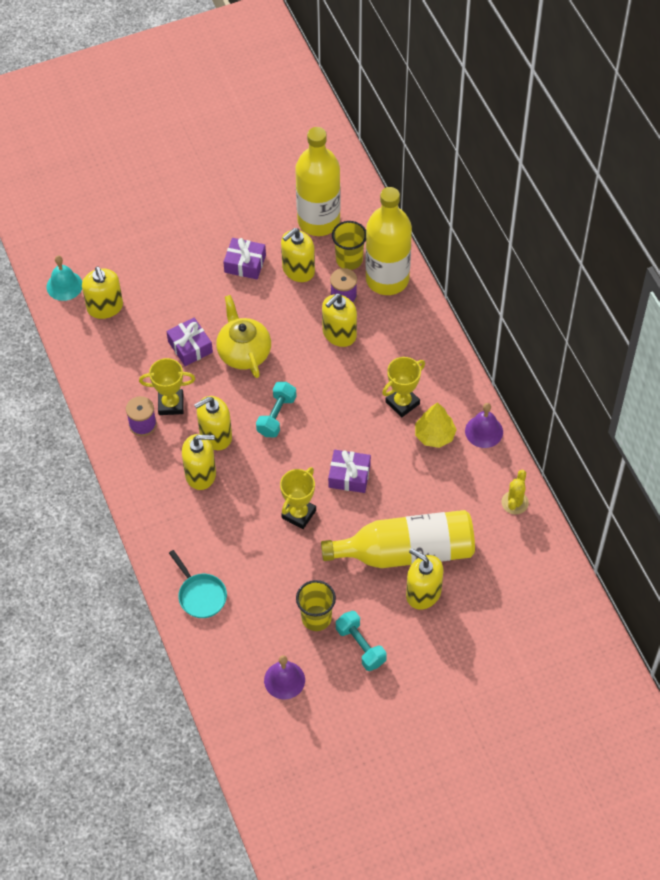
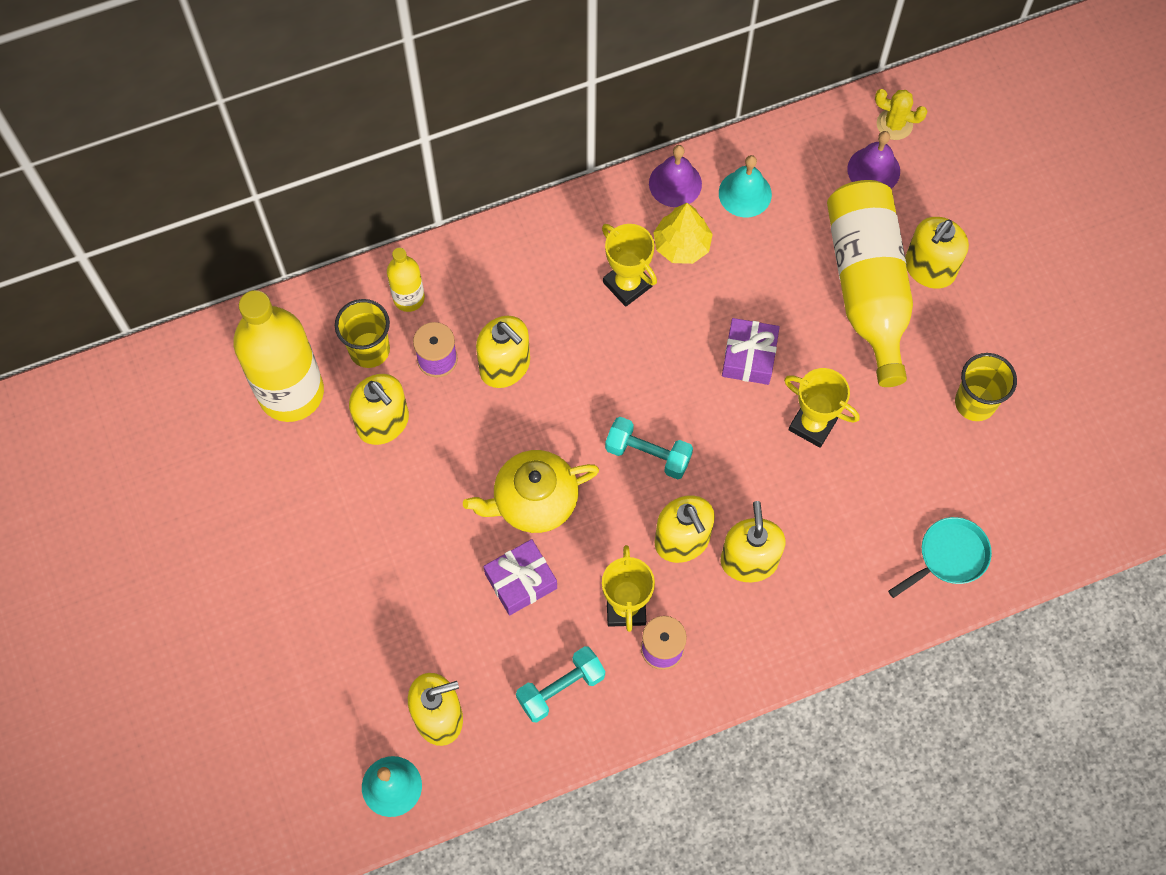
camera: 90 degrees left, 10 degrees up
(245, 264) = (366, 501): purple gift -> none
(284, 680) = (1070, 444): purple bell -> purple bell (873, 170)
(360, 646) = (1013, 348): turquoise dumbbell -> turquoise dumbbell (561, 688)
(387, 279) = (409, 298): yellow bottle -> yellow bottle, size x0.49
(478, 475) = (745, 193): none -> turquoise bell
(514, 502) = (787, 152): yellow cactus -> yellow cactus (894, 124)

